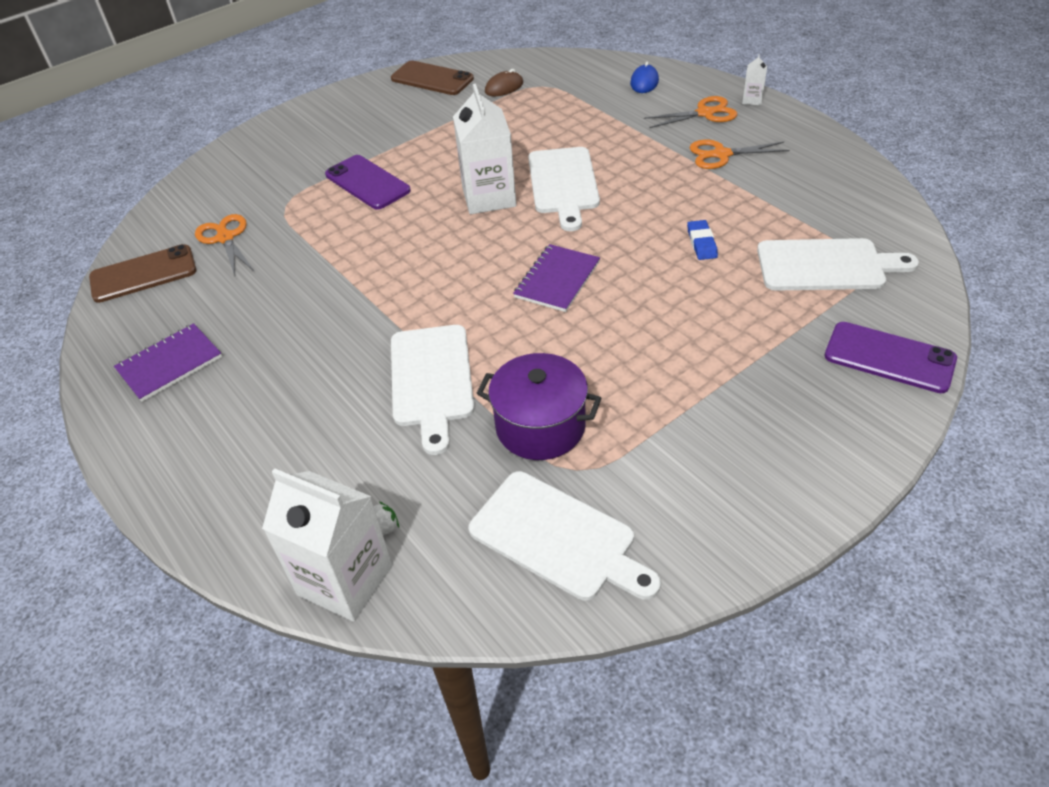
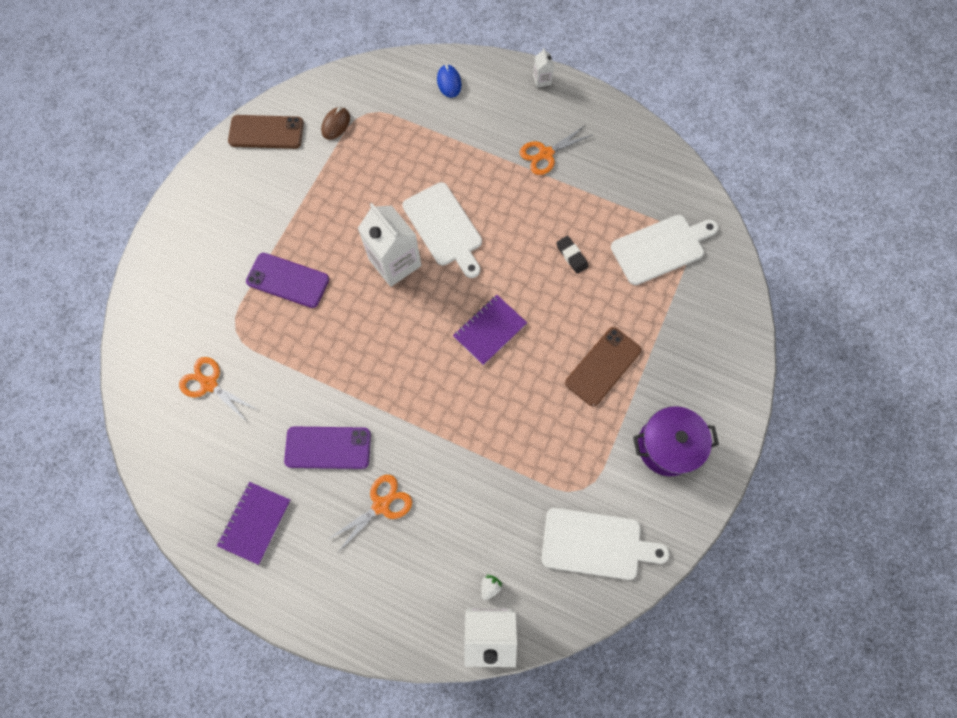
camera: 30 degrees left, 25 degrees up
(143, 274) = (168, 447): brown phone -> brown phone (603, 366)
(432, 380) = (453, 457): white cutting board -> none
(540, 426) = (544, 465): purple pot -> purple pot (667, 446)
(557, 280) = (490, 330): purple notebook -> purple notebook turned 45 degrees clockwise
(701, 243) = (571, 256): blue eraser -> black eraser
(705, 113) = (513, 108): orange scissors -> orange scissors (381, 505)
(889, 358) = (727, 319): purple phone -> purple phone (328, 448)

